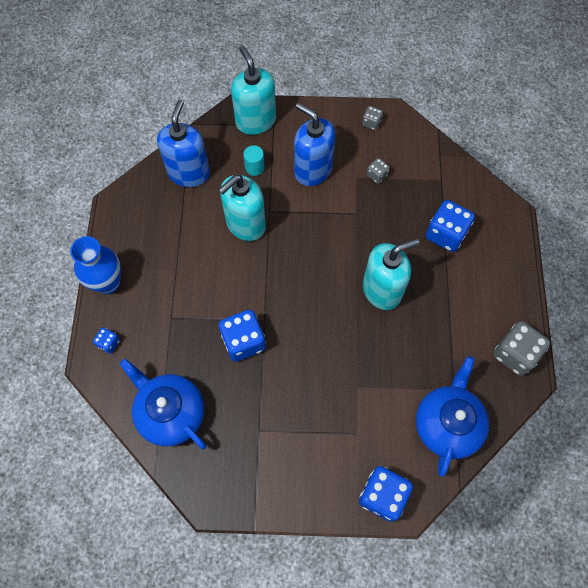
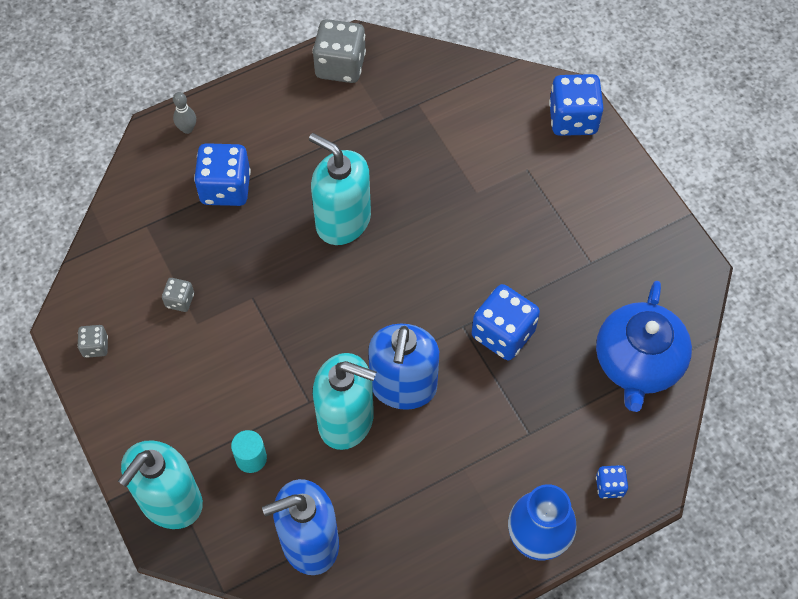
camera: 120 degrees left, 5 degrees down
(312, 170) = (214, 382): blue soap dispenser -> blue soap dispenser (403, 386)
(447, 424) = (460, 94): blue teapot -> none
(505, 232) = (187, 129): none -> grey bowling pin

